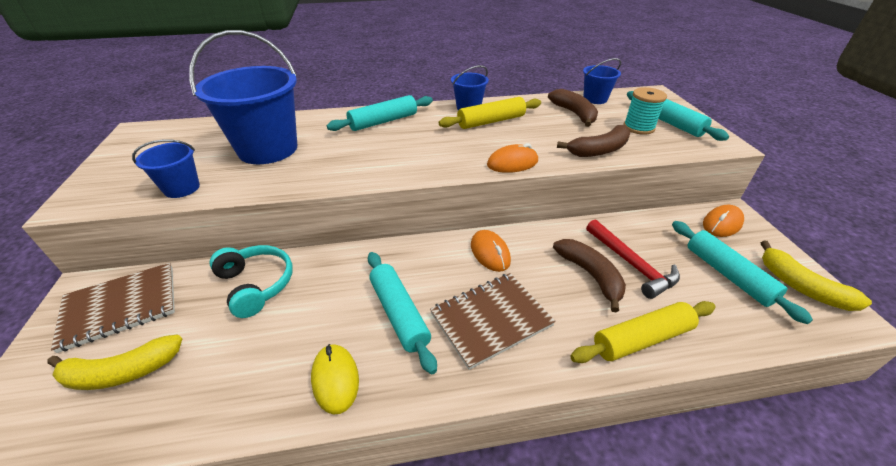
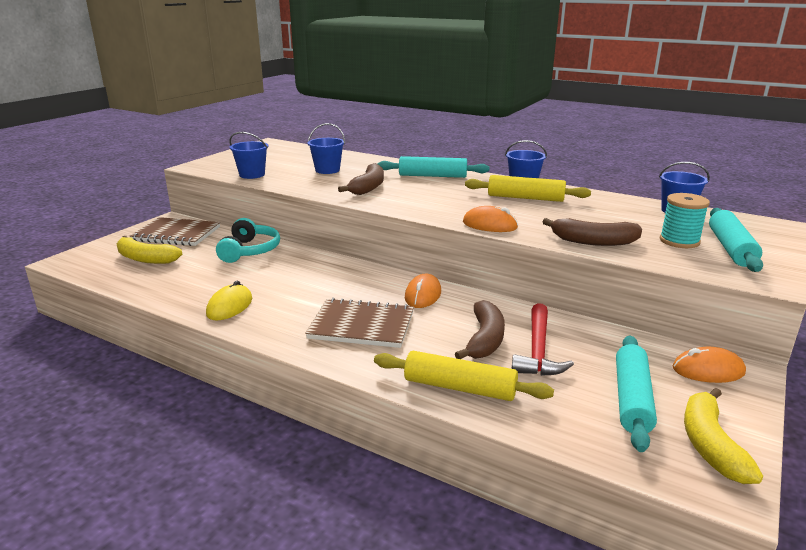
camera: 40 degrees right, 15 degrees down
(268, 149) = (327, 170): blue bucket -> blue bucket, size x0.50
(399, 313) = (308, 297): turquoise rolling pin -> none
(574, 114) = (625, 214): brown banana -> brown banana (368, 187)

